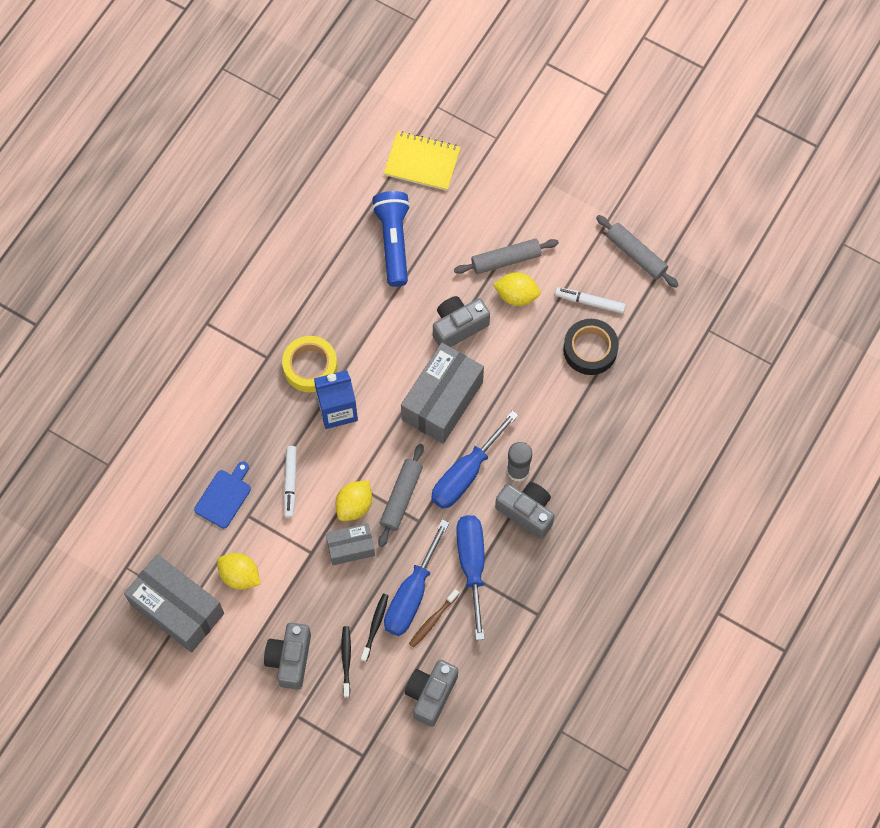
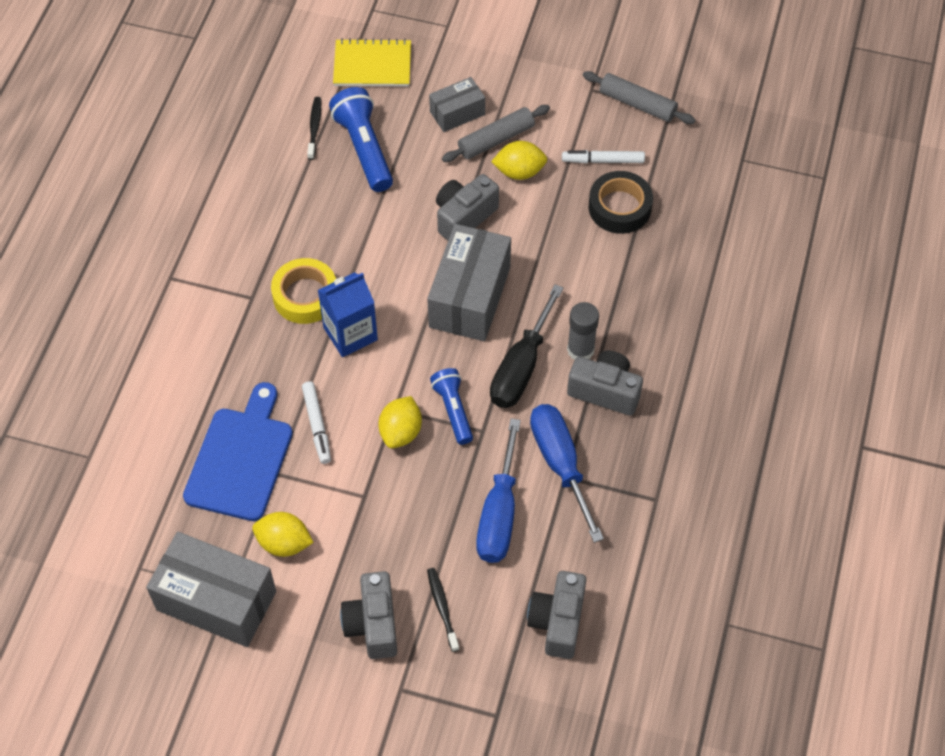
camera: 15 degrees left, 10 degrees down
(224, 496) = (241, 458): blue cutting board -> blue cutting board, size x1.73
(350, 547) = (410, 479): grey box -> grey box (457, 113)
(375, 626) = (466, 560): black toothbrush -> black toothbrush (314, 127)
(401, 497) = (453, 410): grey rolling pin -> blue flashlight
(433, 620) = (533, 537): brown toothbrush -> none
(465, 474) = (521, 367): blue screwdriver -> black screwdriver

